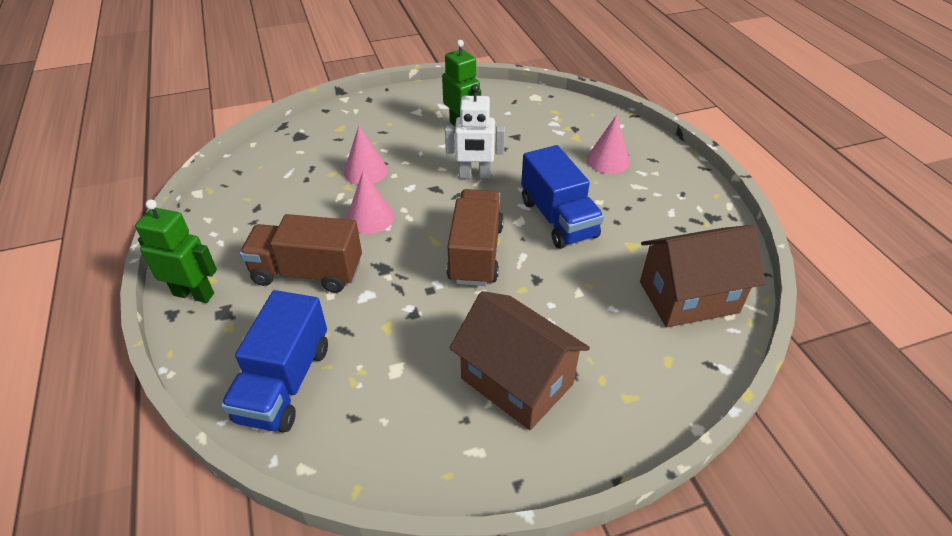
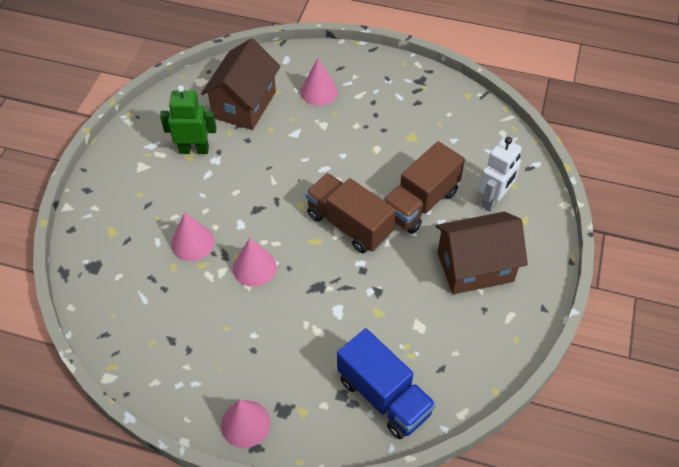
camera: 55 degrees left, 10 degrees up
(194, 294) = (245, 424): green robot -> pink cone
(308, 272) = (284, 336): brown truck -> brown truck (420, 203)
(475, 175) = (263, 176): white robot -> white robot (493, 200)
(558, 218) = (354, 158): blue truck -> none
(688, 297) = (475, 141): brown house -> brown house (244, 104)

